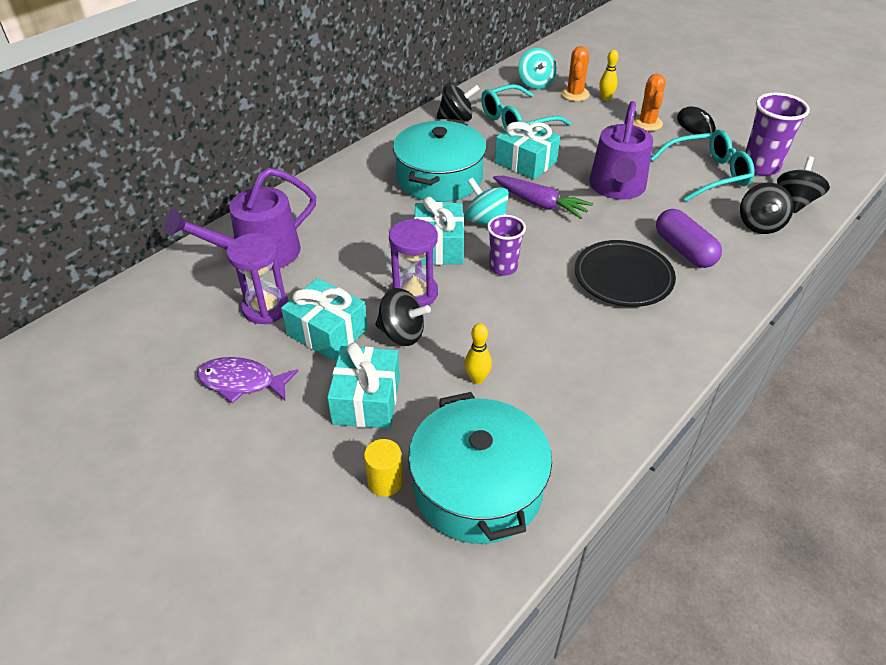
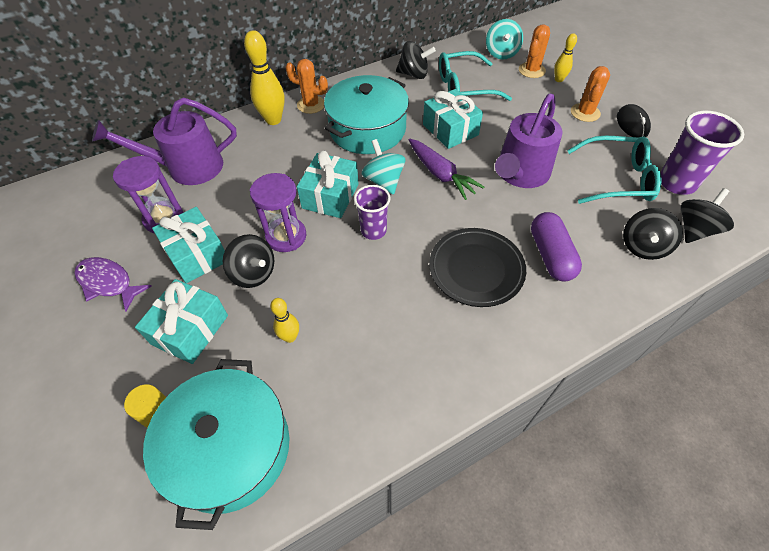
camera: 20 degrees right, 10 degrees up
(329, 189) = (273, 120): none -> yellow bowling pin
(362, 166) = (311, 105): none -> orange cactus

